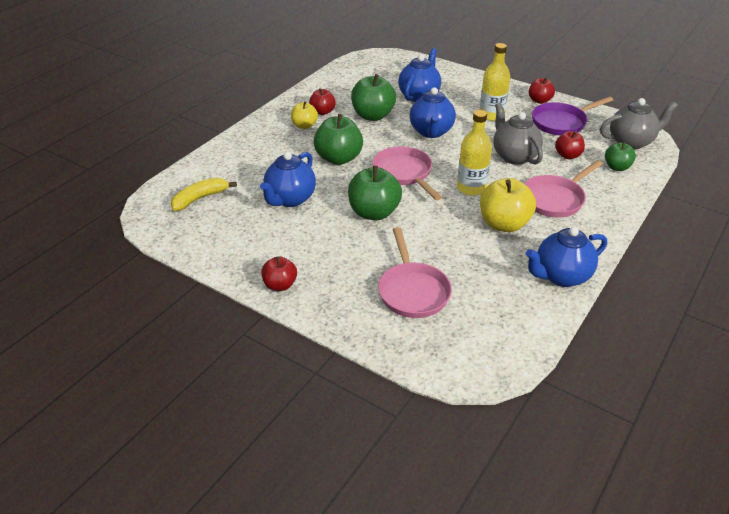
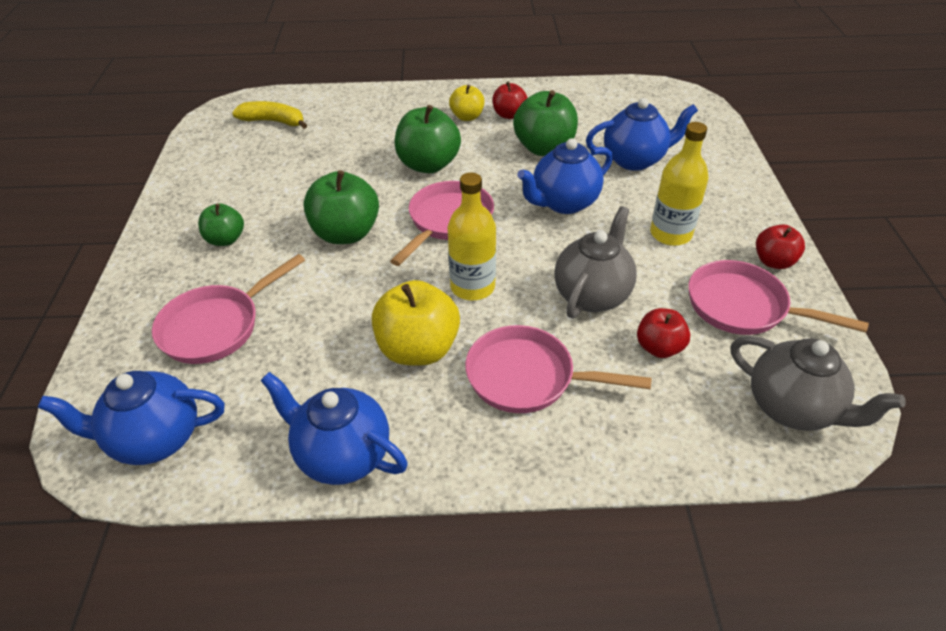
camera: 55 degrees right, 5 degrees up
(280, 285) = (167, 229): red apple -> none
(290, 199) = (320, 169): blue teapot -> blue teapot (155, 439)
(561, 123) = (743, 307): purple pan -> pink pan
(617, 167) = (692, 417): green apple -> green apple (225, 239)

